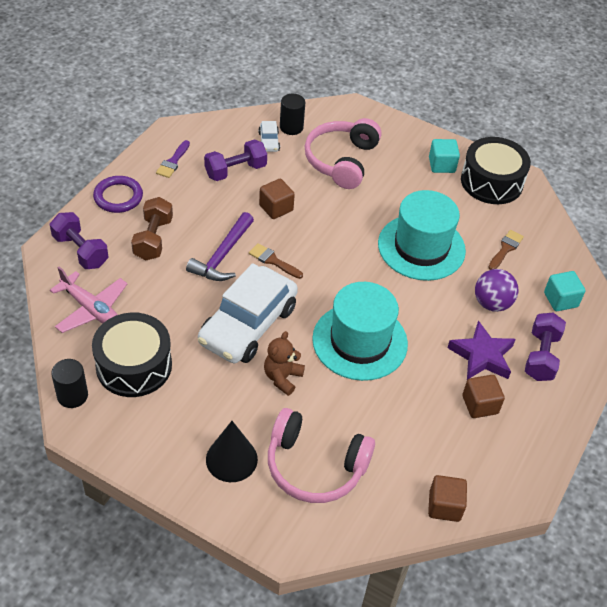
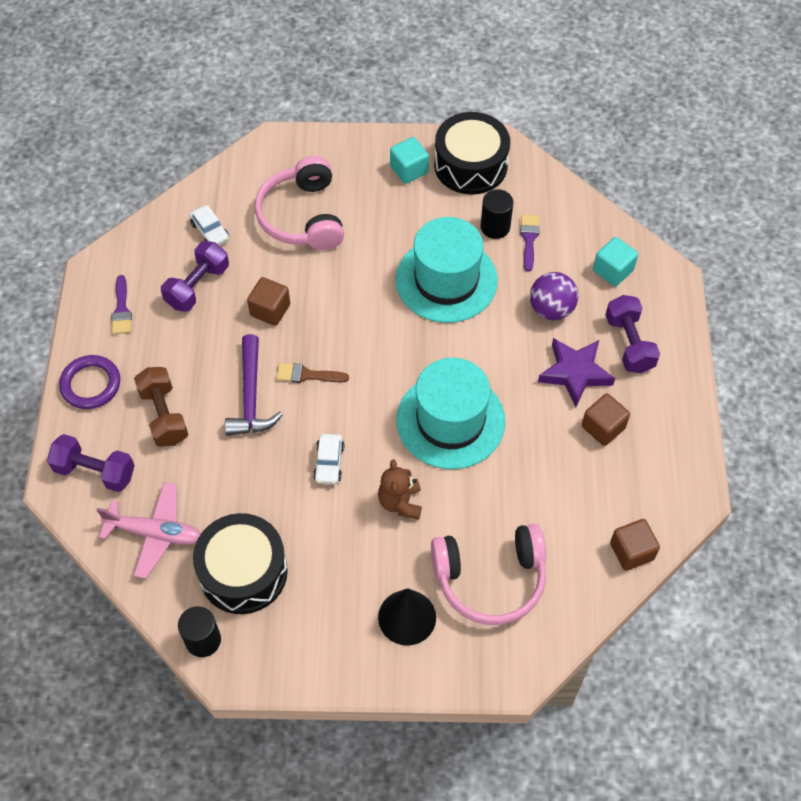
camera: 25 degrees left, 10 degrees up
(248, 325) = (329, 463): white car -> white car, size x0.41
(291, 127) = (223, 201): black cylinder -> black cylinder (495, 227)
(505, 249) = (529, 239): brown brush -> purple brush

